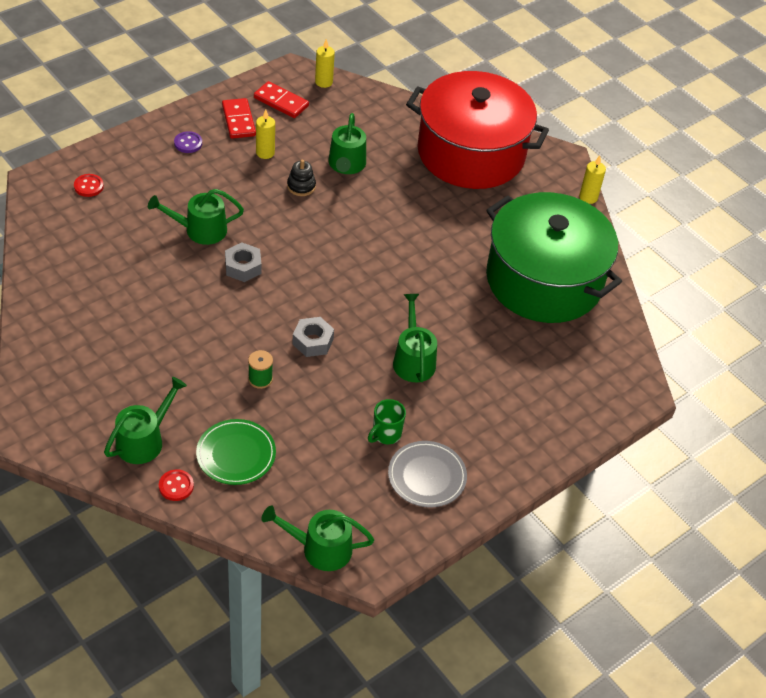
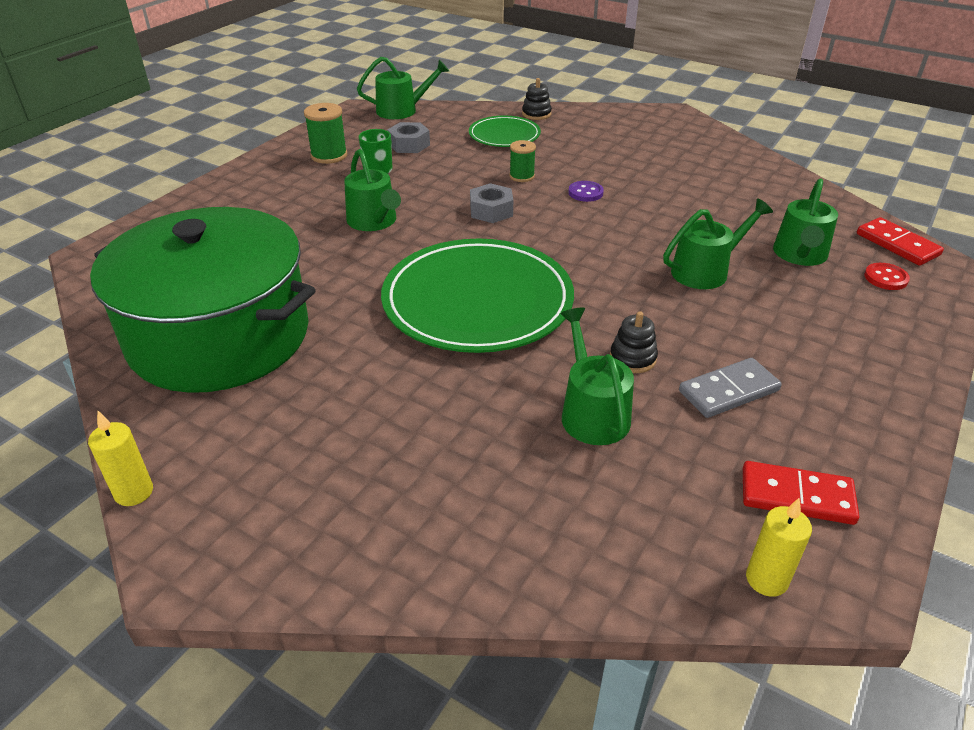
camera: 165 degrees right, 10 degrees down
(144, 440) = (585, 127): green watering can -> green watering can (800, 255)
(176, 486) = (536, 114): red button -> black stacking toy
(188, 143) = (847, 369): purple button -> purple button (585, 193)
(239, 120) = (823, 432): red domino -> red domino (897, 244)
(243, 267) = (620, 250): grey nut -> grey nut (409, 145)
(265, 153) = (729, 391): yellow candle -> grey domino
(370, 255) = (477, 301): none -> green plate
(427, 476) = (329, 155): grey plate -> green spool
(471, 153) = (384, 512): red pot -> none

